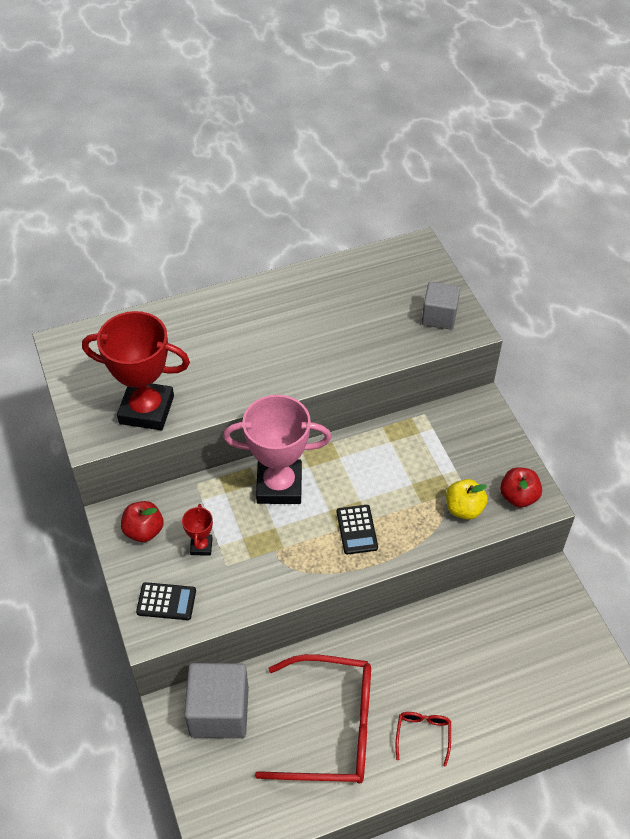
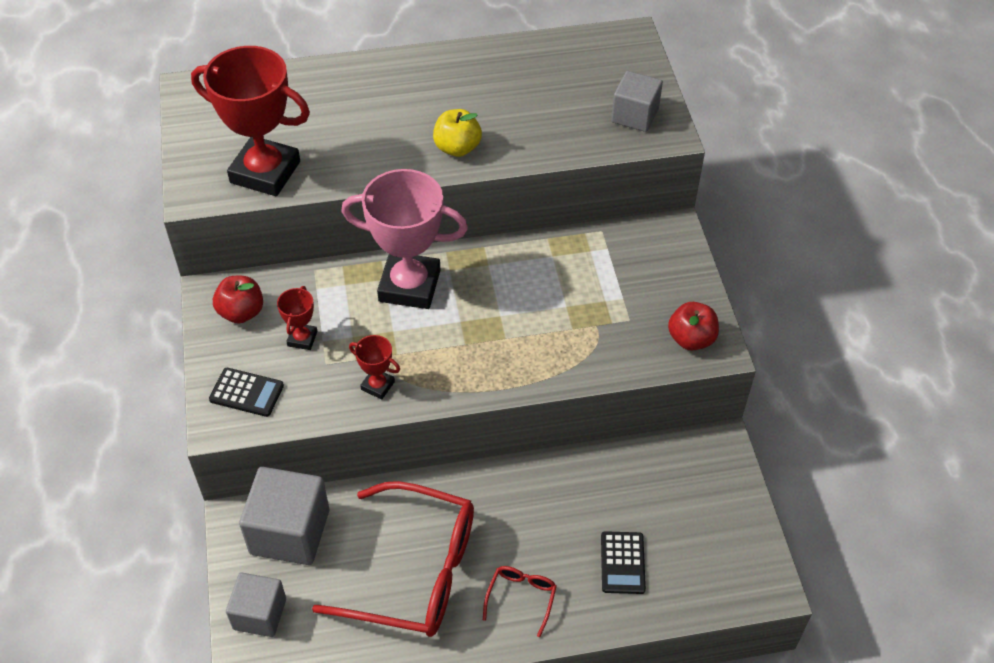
camera: 10 degrees right, 0 degrees up
(211, 788) = (259, 614): none -> grey cube
(274, 578) = (378, 386): none -> red trophy
(357, 530) = (487, 347): black calculator -> black calculator (622, 563)
(464, 509) = (621, 343): yellow apple -> yellow apple (457, 148)

